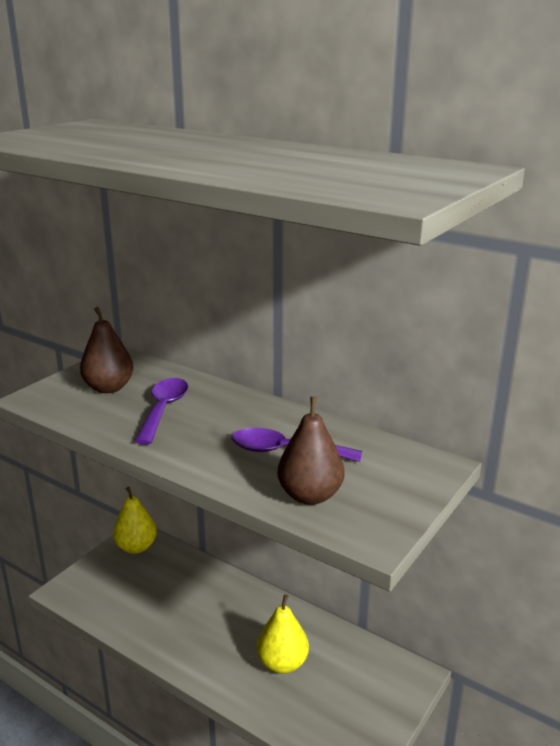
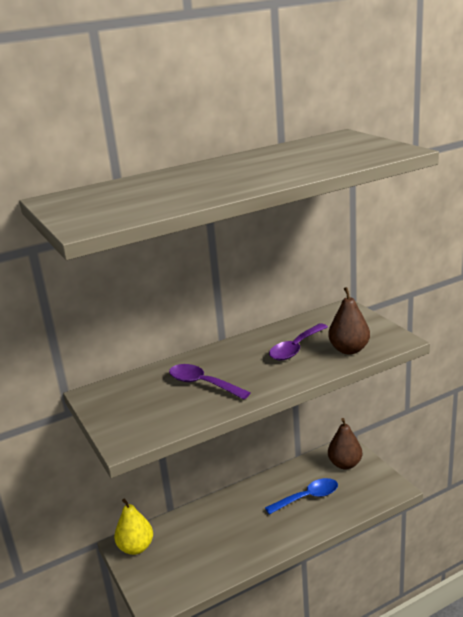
camera: 60 degrees left, 0 degrees up
(109, 388) = (144, 404): brown pear -> brown pear (345, 464)
(282, 663) = (307, 498): yellow pear -> blue spoon

